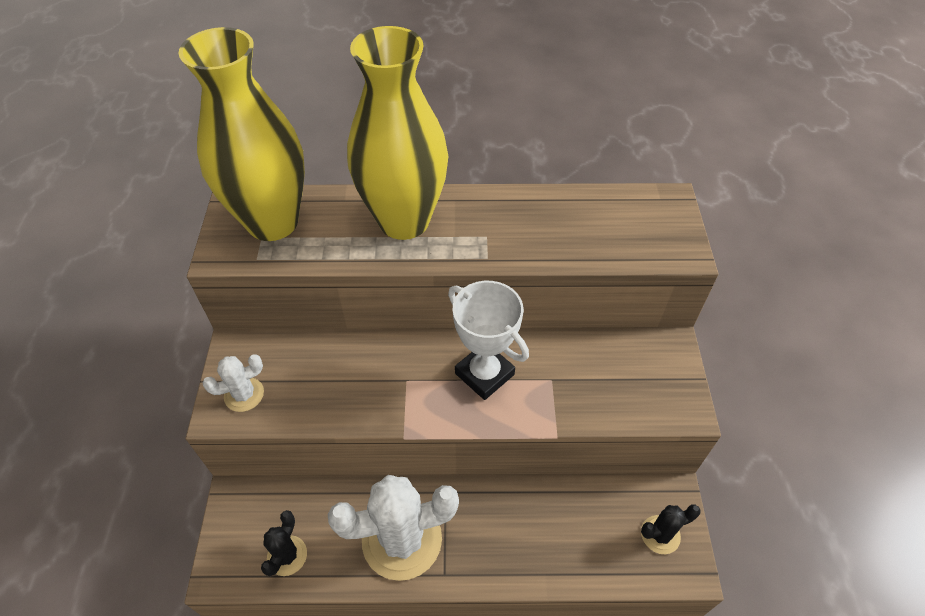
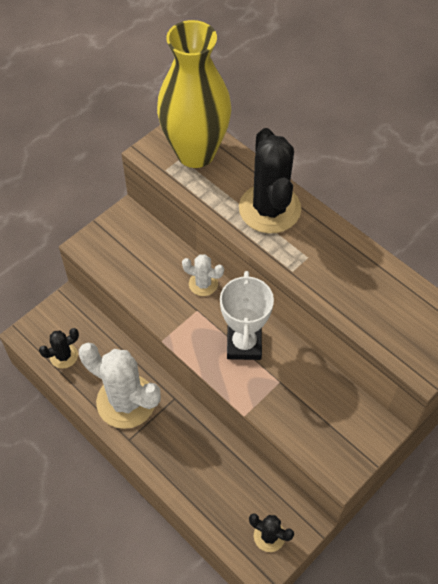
camera: 45 degrees right, 5 degrees up
(244, 394) = (106, 246): white cactus -> white cactus (203, 284)
(404, 221) = (269, 209): yellow vase -> black cactus

